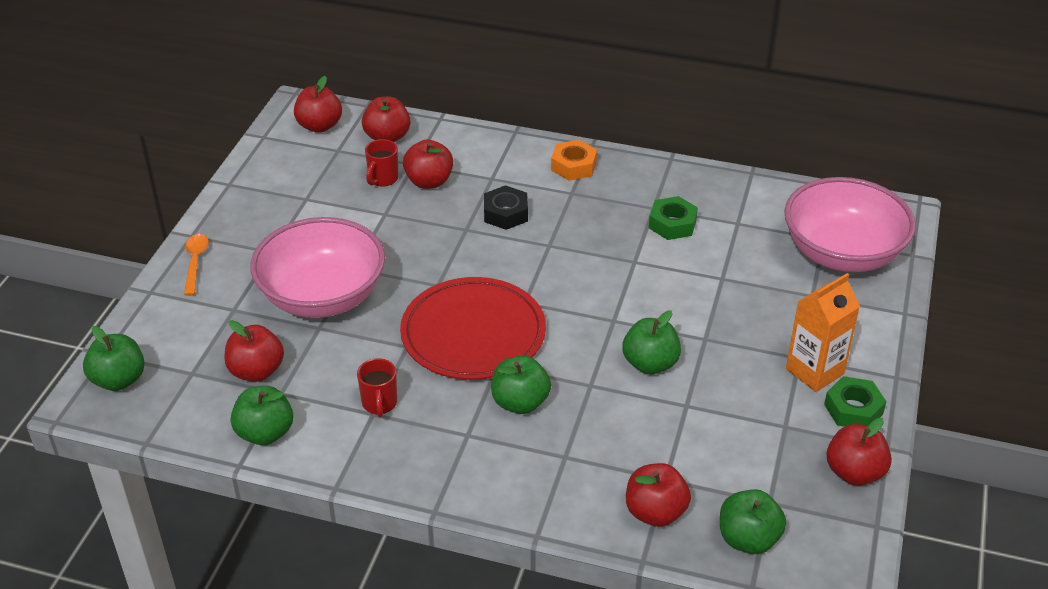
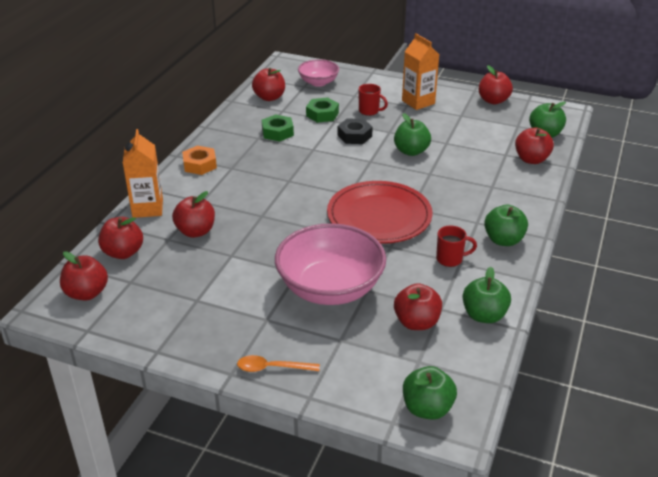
camera: 85 degrees left, 5 degrees down
(383, 179) = (183, 256): red mug -> red mug (369, 111)
(472, 140) = (147, 208): none -> orange carton
(505, 213) = (248, 197): black nut -> black nut (354, 136)
(520, 402) = (446, 200): green apple -> green apple (503, 240)
(774, 207) = (269, 97): none -> red apple
(842, 253) = (318, 82): pink bowl -> pink bowl, size x0.54
(853, 409) = (447, 95): green nut -> green nut (322, 114)

